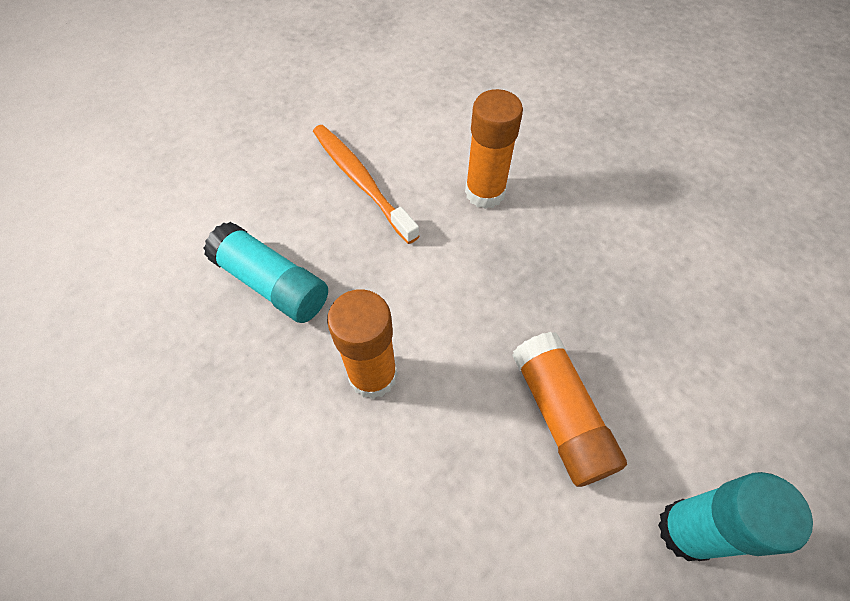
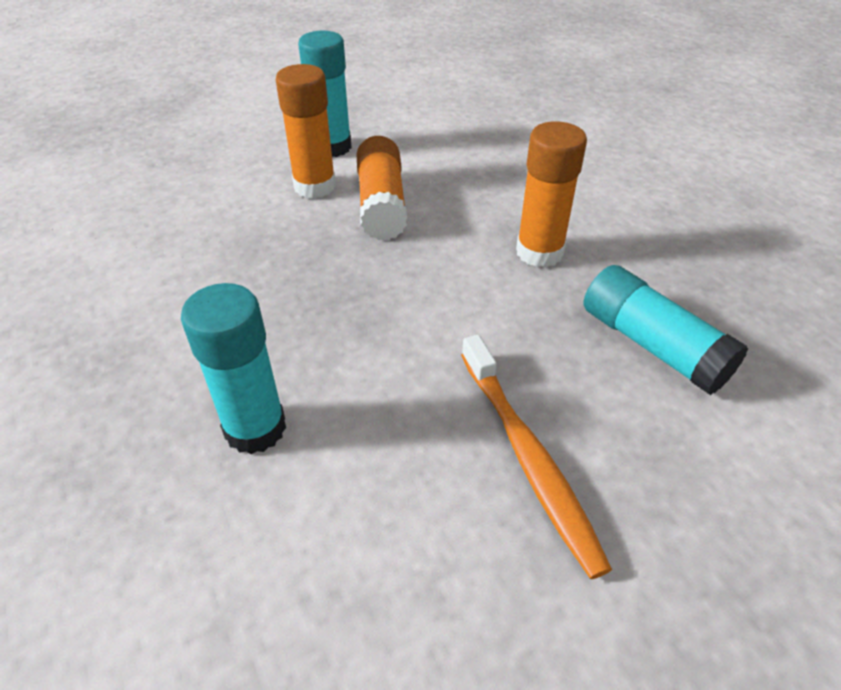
camera: 165 degrees left, 15 degrees down
(485, 192) = (349, 399): orange glue stick -> orange glue stick (315, 186)
(532, 163) = (255, 428): none -> turquoise glue stick

